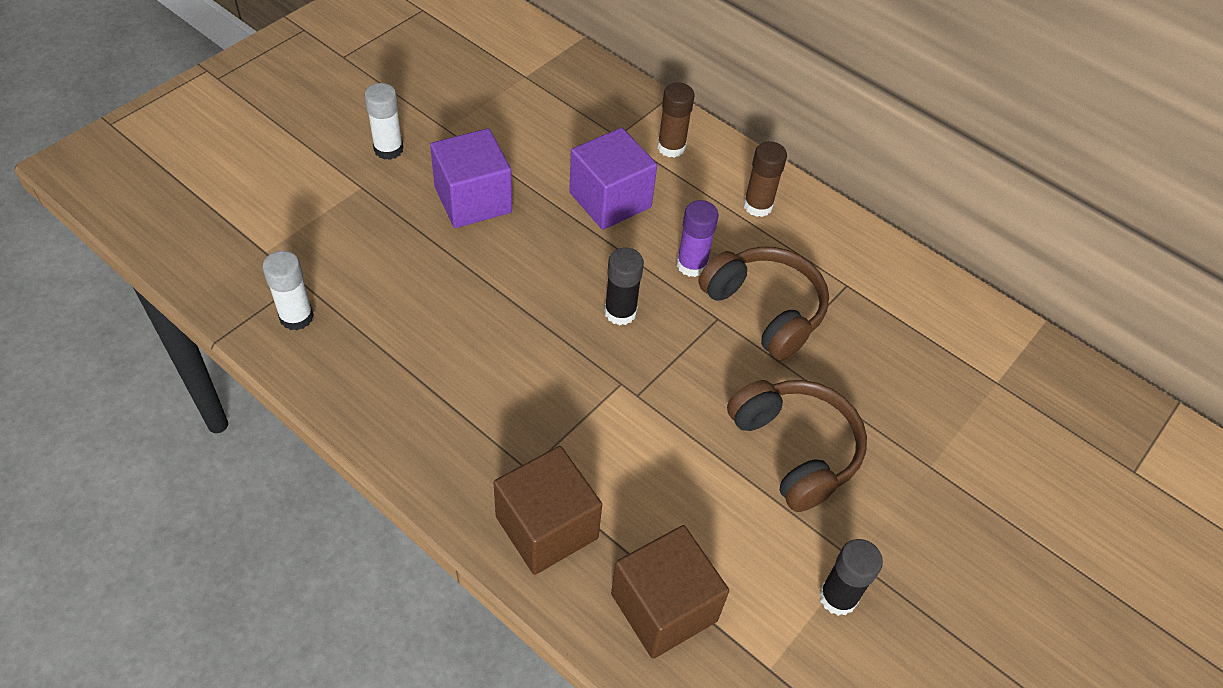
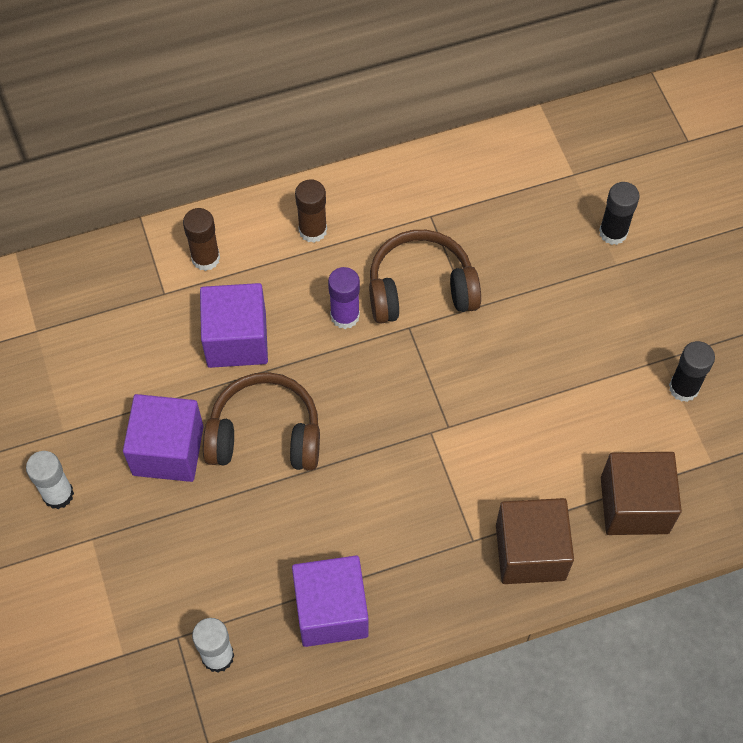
camera: 55 degrees left, 10 degrees up
(386, 383) = (331, 611): none -> purple cube
(620, 312) = (362, 396): black glue stick -> black glue stick (613, 232)
(795, 449) = (556, 344): brown headphones -> brown headphones (265, 434)

